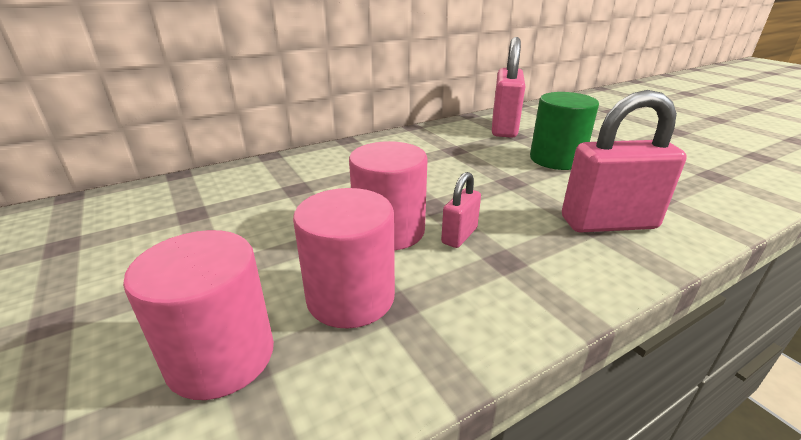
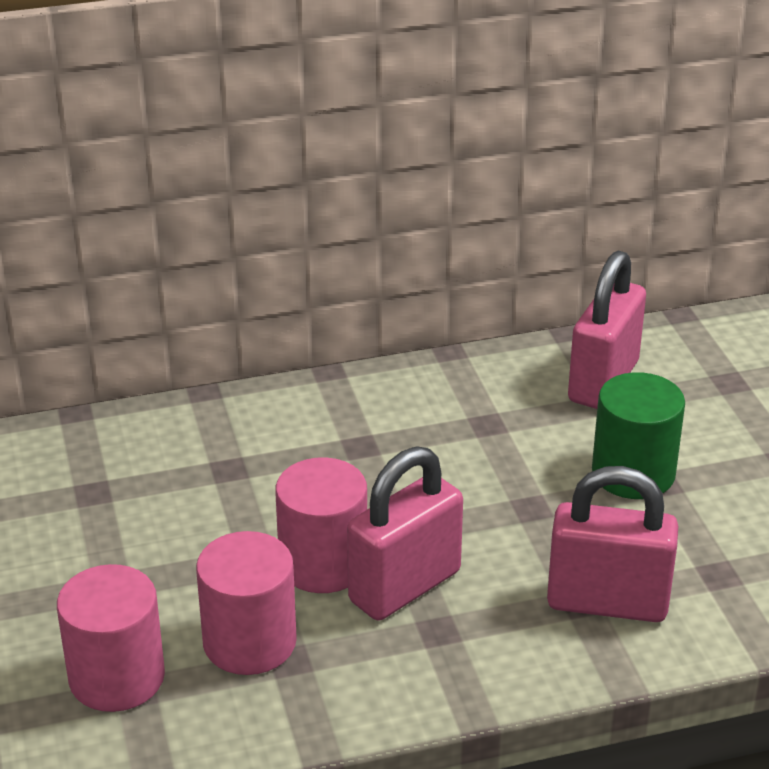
camera: 15 degrees right, 5 degrees up
(459, 236) = (405, 586): pink padlock -> pink padlock, size x2.00

